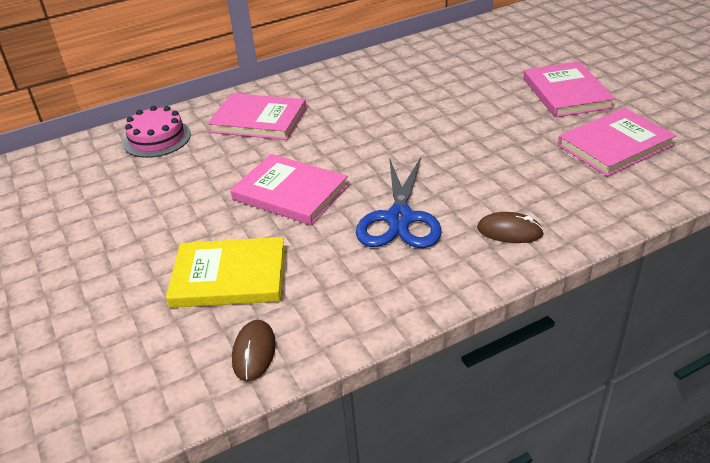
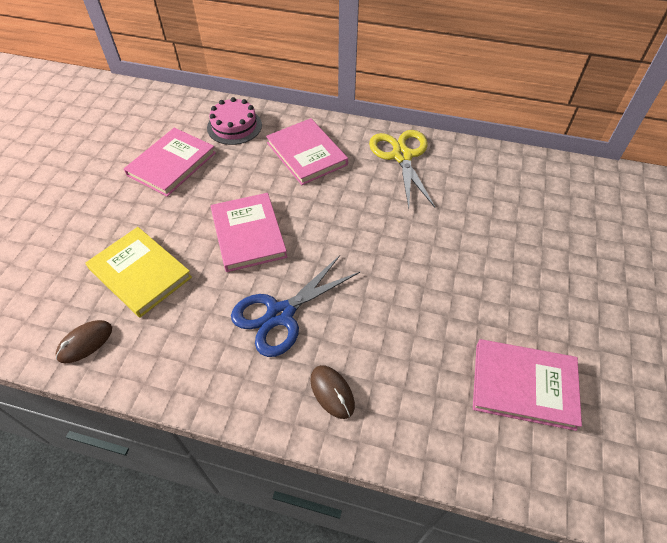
camera: 40 degrees right, 15 degrees up
(342, 81) = (401, 156): none -> yellow scissors
(566, 93) = (559, 298): pink book -> pink book (171, 164)

